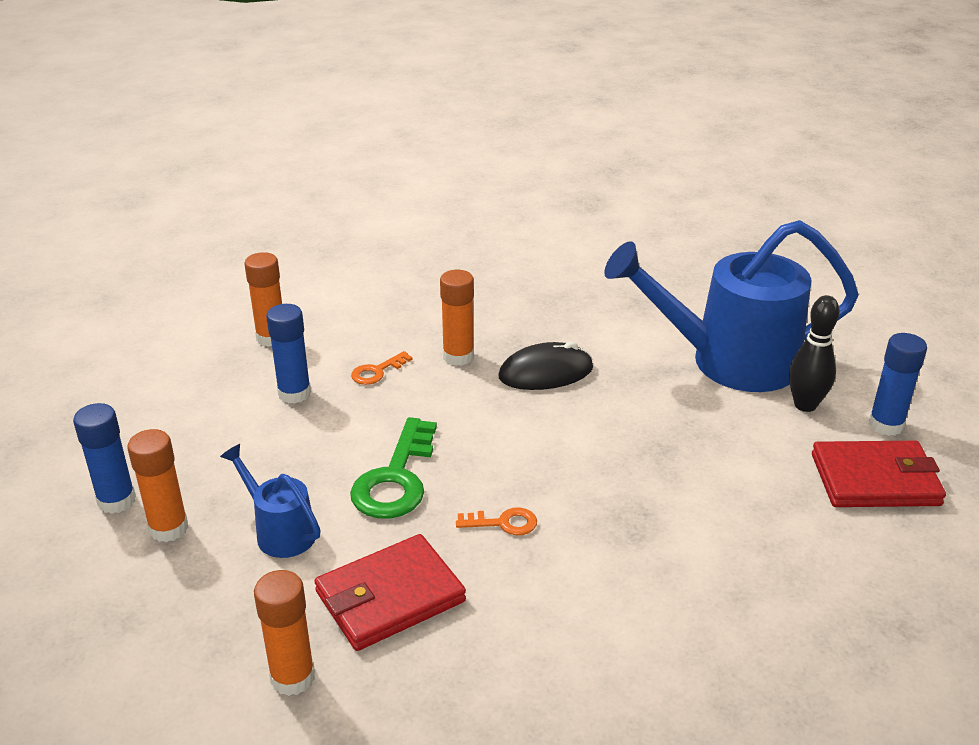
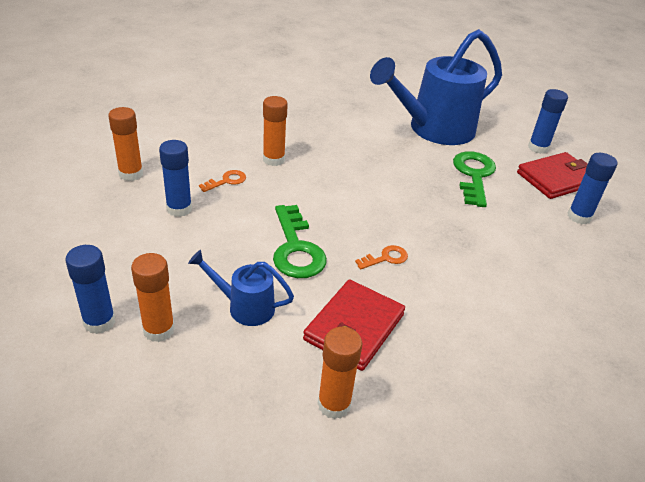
camera: 30 degrees left, 5 degrees up
(377, 371) = (227, 181): orange key -> orange key turned 150 degrees counterclockwise
(546, 372) = (336, 158): black mouse -> none
(735, 442) = (474, 175): none -> green key
(805, 405) = (491, 146): black bowling pin -> none
(861, 546) = (579, 217): none -> blue glue stick

